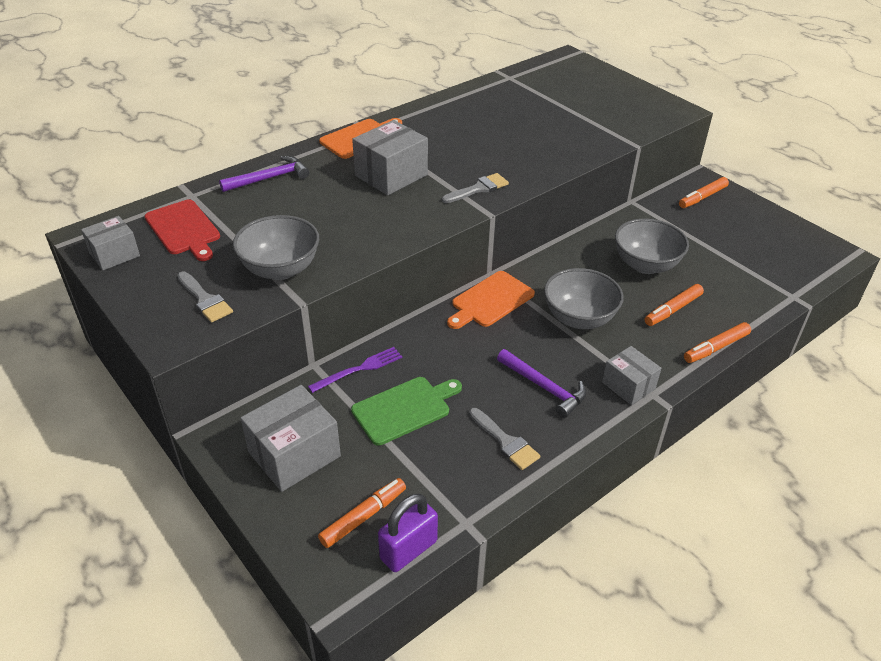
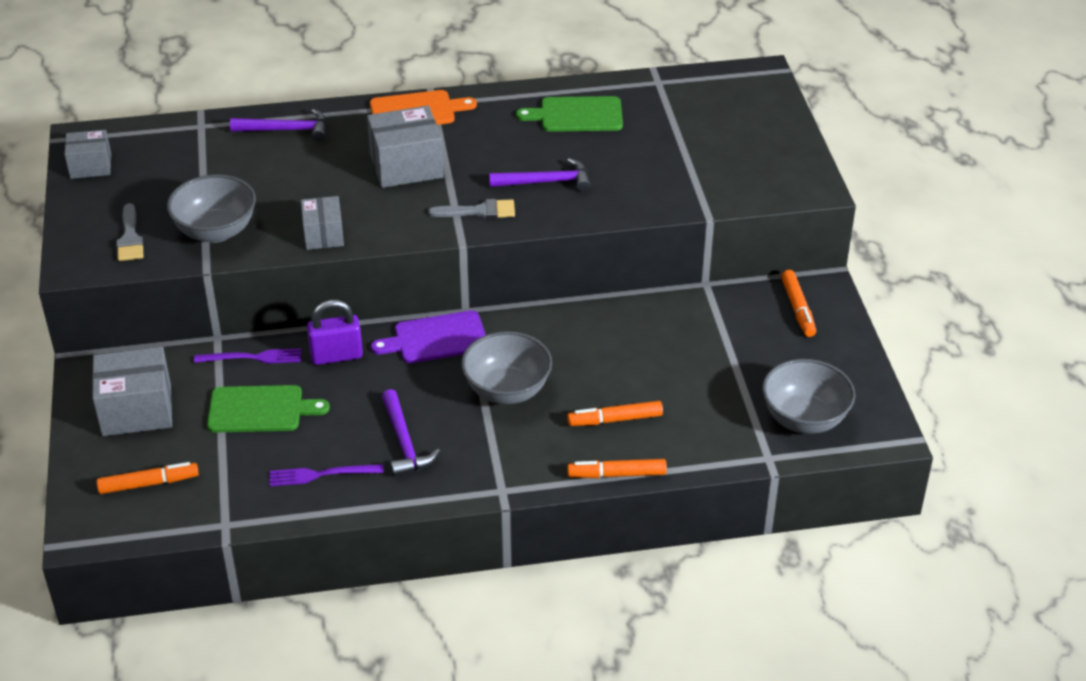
camera: 30 degrees right, 0 degrees up
(183, 229) = (166, 160): red cutting board -> none
(408, 550) = (161, 524): purple padlock -> purple padlock (336, 356)
(478, 110) = (577, 115): none -> green cutting board
(490, 300) = (436, 338): orange cutting board -> purple cutting board
(505, 156) = (546, 182): none -> purple hammer
(505, 442) = (321, 474): grey brush -> purple fork
(628, 385) = (486, 473): grey box -> grey box (323, 235)
(645, 265) = (640, 362): grey bowl -> grey bowl (804, 419)
(702, 197) = (797, 309): orange marker -> orange marker turned 90 degrees counterclockwise

